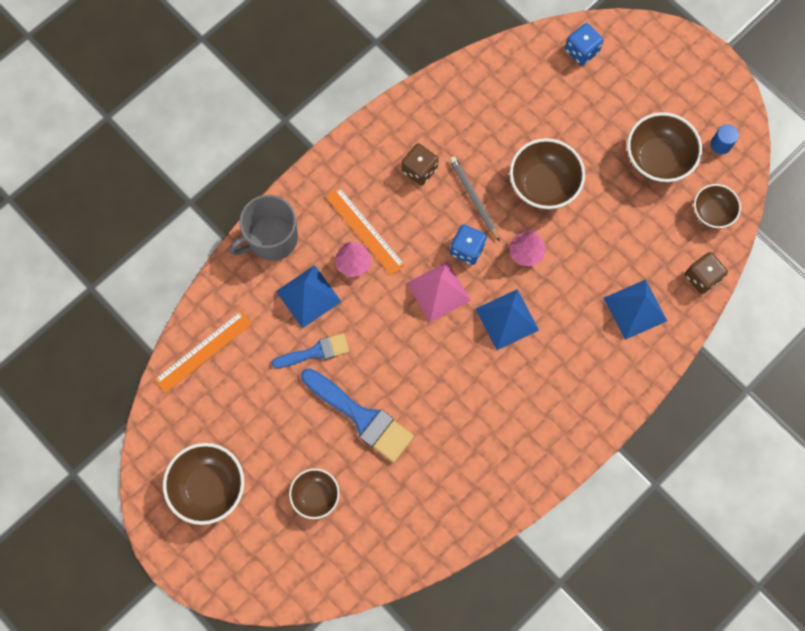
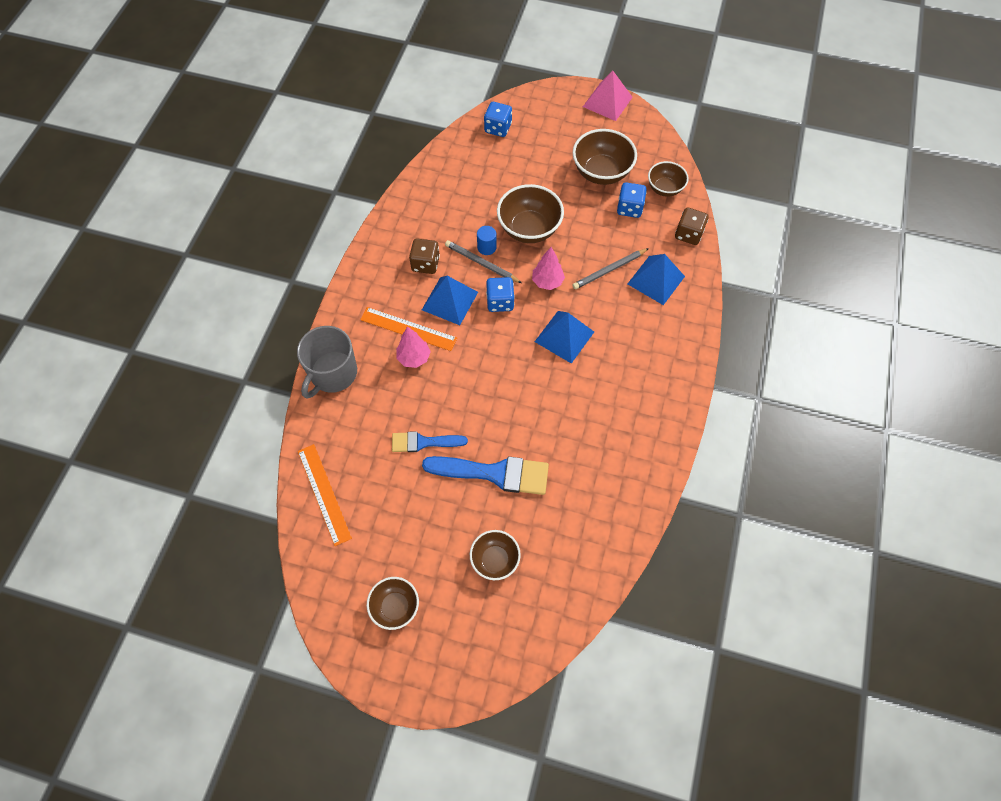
camera: 30 degrees left, 10 degrees down
(203, 351) = (324, 494): orange ruler -> orange ruler turned 45 degrees counterclockwise
(209, 487) = (395, 607): brown bowl -> brown bowl, size x0.63
(308, 296) = (391, 402): blue pyramid -> blue pyramid (450, 301)
(315, 352) = (423, 442): blue brush -> blue brush turned 135 degrees counterclockwise
(438, 291) = (497, 344): pink pyramid -> pink pyramid (607, 102)
(595, 273) = (609, 270): none -> grey pencil
(660, 216) = (629, 208): none -> blue dice
(720, 144) = (639, 142): blue cylinder -> blue cylinder (486, 247)

